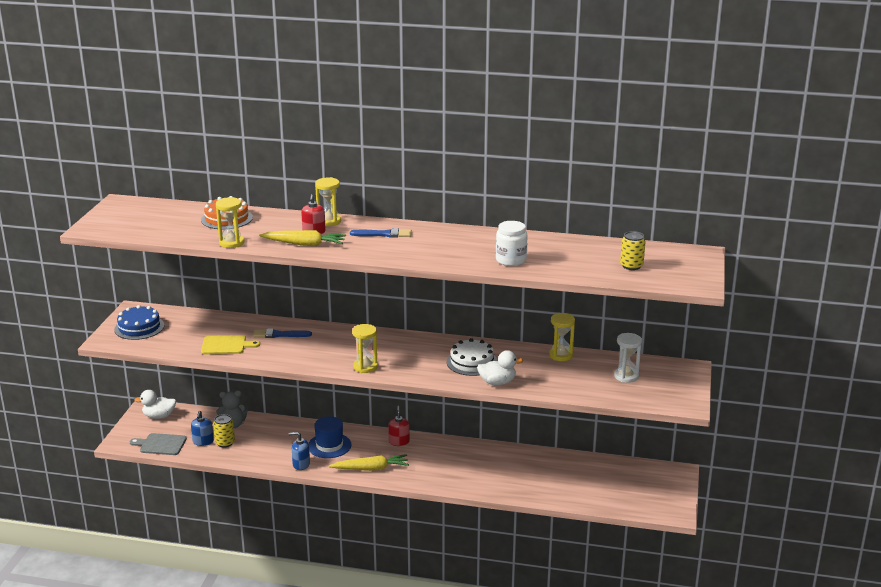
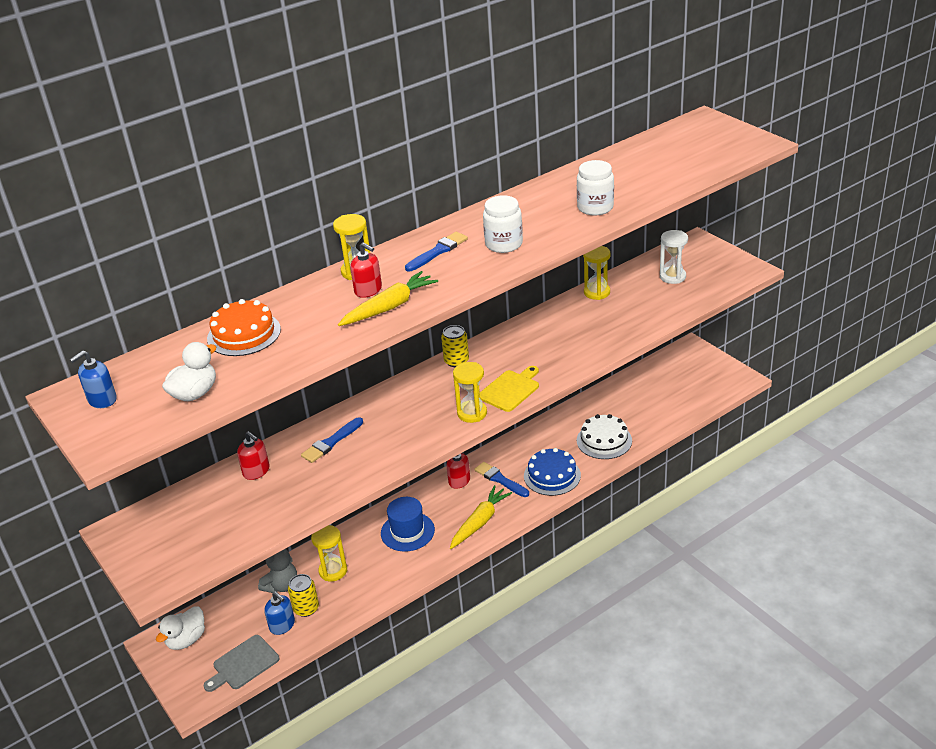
camera: 45 degrees left, 10 degrees up
(139, 327) = (164, 543): blue cake -> blue cake (552, 475)
(226, 325) = (256, 471): none -> red soap dispenser
(226, 345) = (300, 491): yellow cutting board -> yellow cutting board (510, 389)
(231, 243) = (313, 353): yellow hourglass -> yellow hourglass (333, 571)
(301, 464) = (414, 568): blue soap dispenser -> blue soap dispenser (102, 400)
(421, 249) = (504, 244): none -> white jar
(421, 457) = (500, 479): none -> blue brush
(472, 362) = (546, 345): white cake -> white cake (604, 440)
(497, 382) = (599, 347): white duck -> white duck (195, 393)
(631, 266) = (686, 157): yellow can -> yellow can (456, 361)

